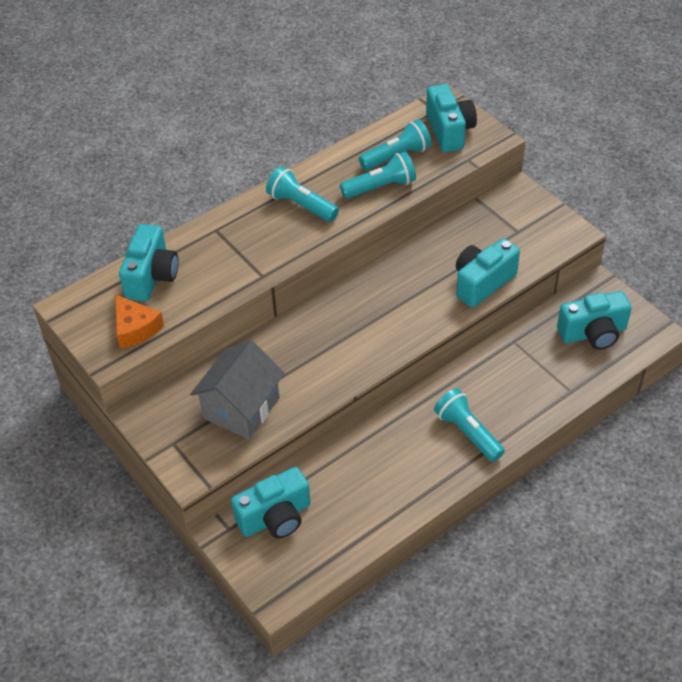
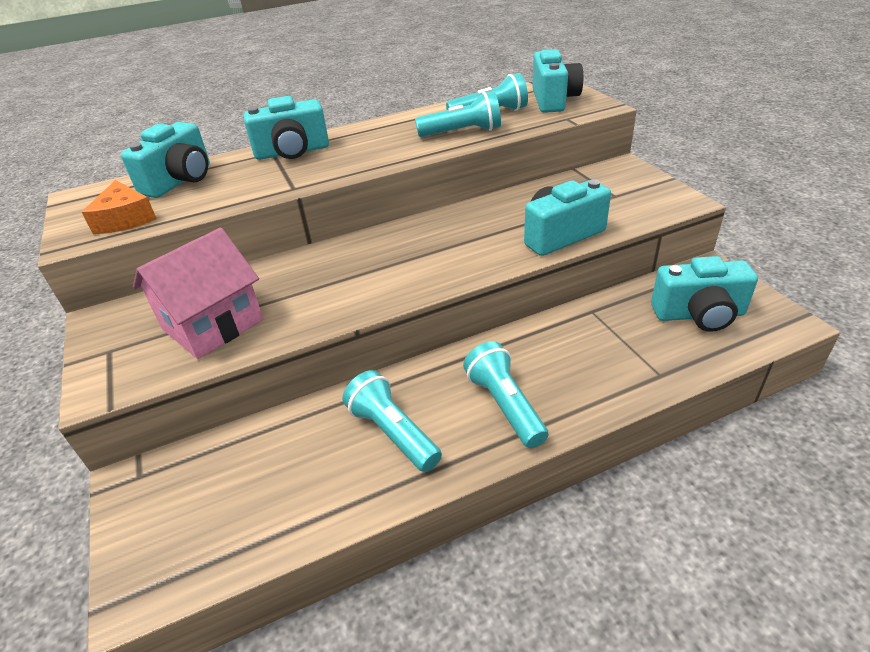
camera: 15 degrees right, 10 degrees down
(241, 408) = (213, 324): grey house -> pink house
(275, 517) = (205, 472): turquoise camera -> turquoise camera (292, 152)
(301, 205) = (371, 140): turquoise flashlight -> turquoise flashlight (393, 433)

